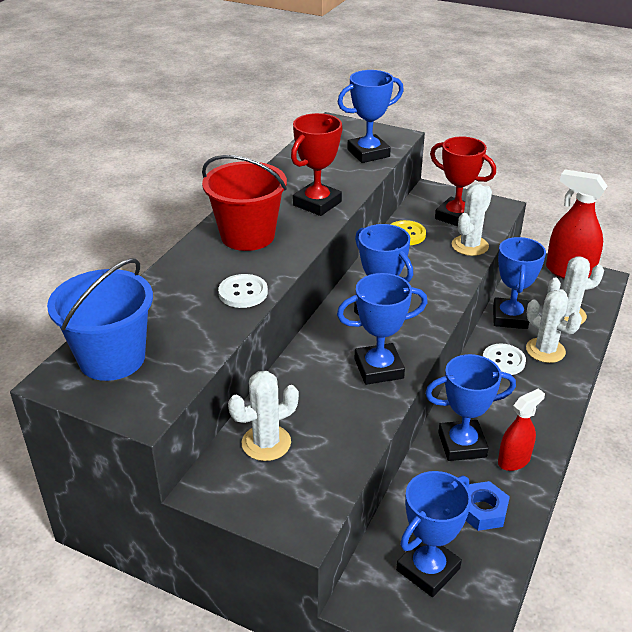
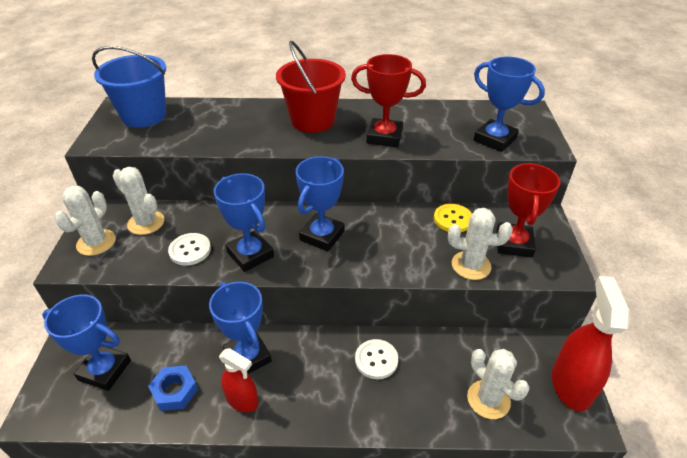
camera: 65 degrees right, 5 degrees up
(243, 293) = (238, 139): white button -> white button (190, 250)
(510, 317) = (447, 349): blue trophy -> none
(545, 350) = (414, 392): white cactus -> white cactus (96, 242)

